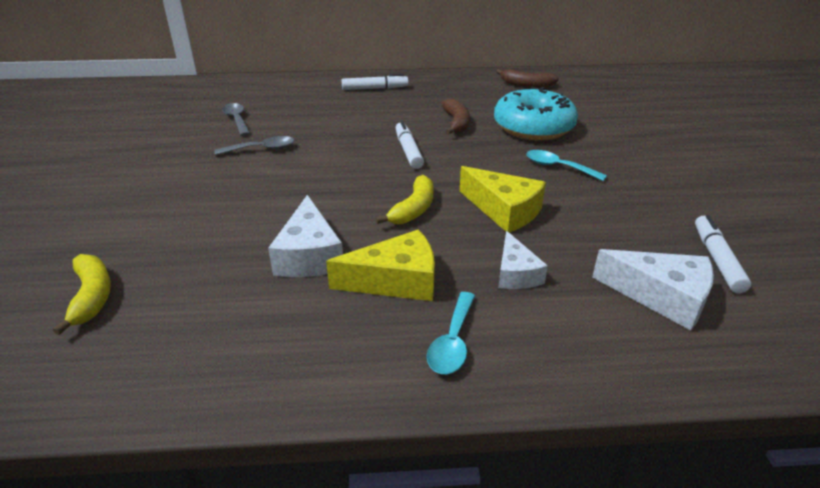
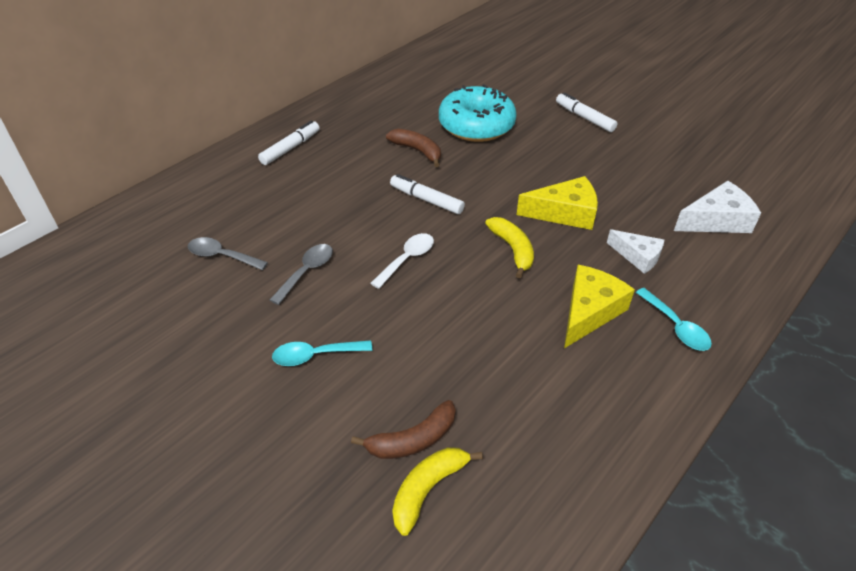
camera: 45 degrees left, 10 degrees up
(92, 297) = (428, 489): yellow banana -> yellow banana turned 75 degrees counterclockwise
(309, 255) = (511, 335): white cheese -> none
(330, 174) = (407, 259): none -> white spoon
(526, 85) = (408, 82): brown banana -> brown banana (412, 440)
(558, 167) = (542, 155): turquoise spoon -> turquoise spoon (315, 355)
(717, 259) = (705, 176): white marker -> white marker (584, 118)

